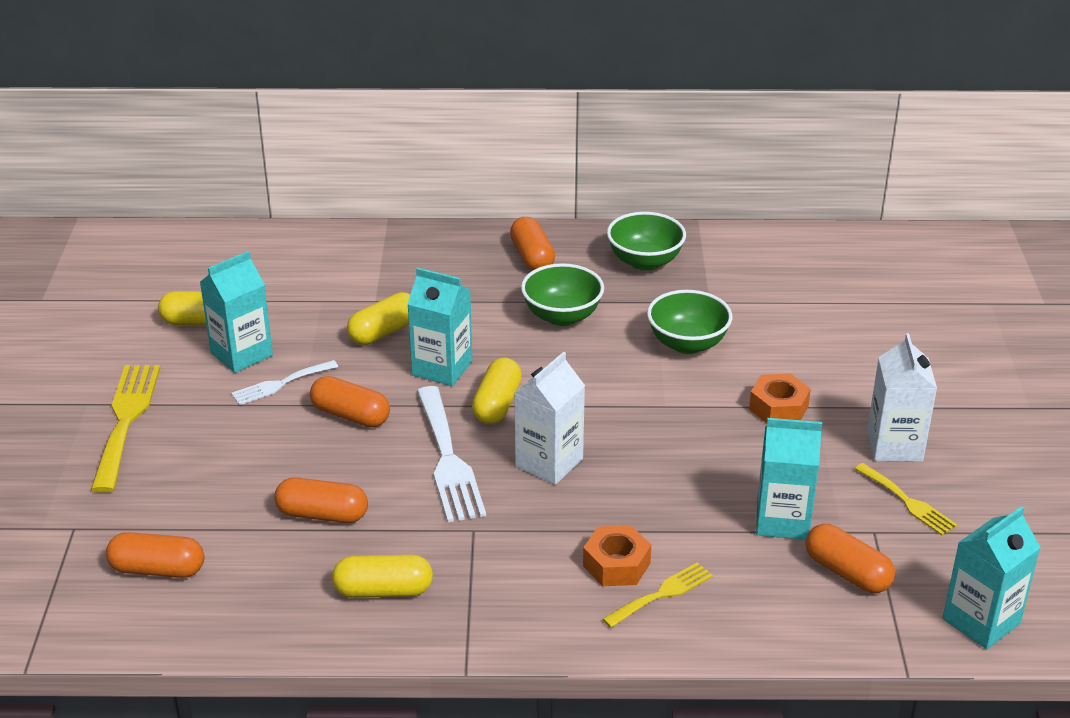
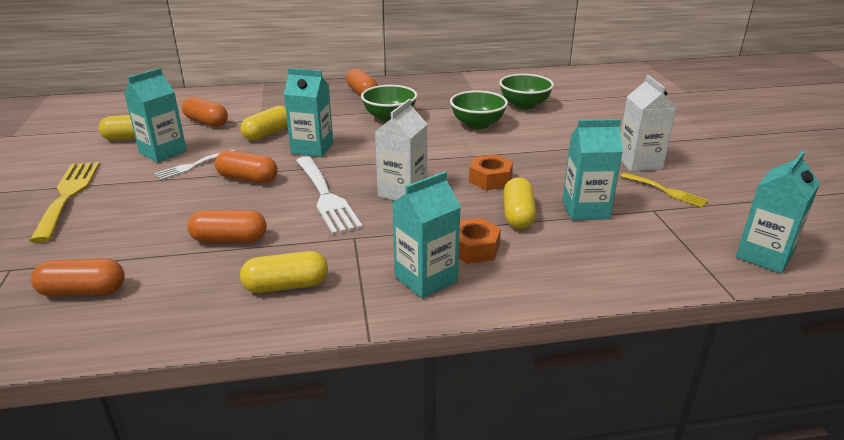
camera: 10 degrees left, 5 degrees down
(497, 404) = (356, 164): yellow capsule -> yellow capsule (518, 215)
(546, 602) = (426, 279): none -> turquoise carton
(645, 261) = (435, 90): green bowl -> green bowl (524, 105)
(662, 594) = (516, 264): yellow fork -> none
(778, 407) = (552, 150): orange nut -> orange nut (490, 179)
(847, 572) = (649, 236): orange capsule -> orange capsule (206, 122)

